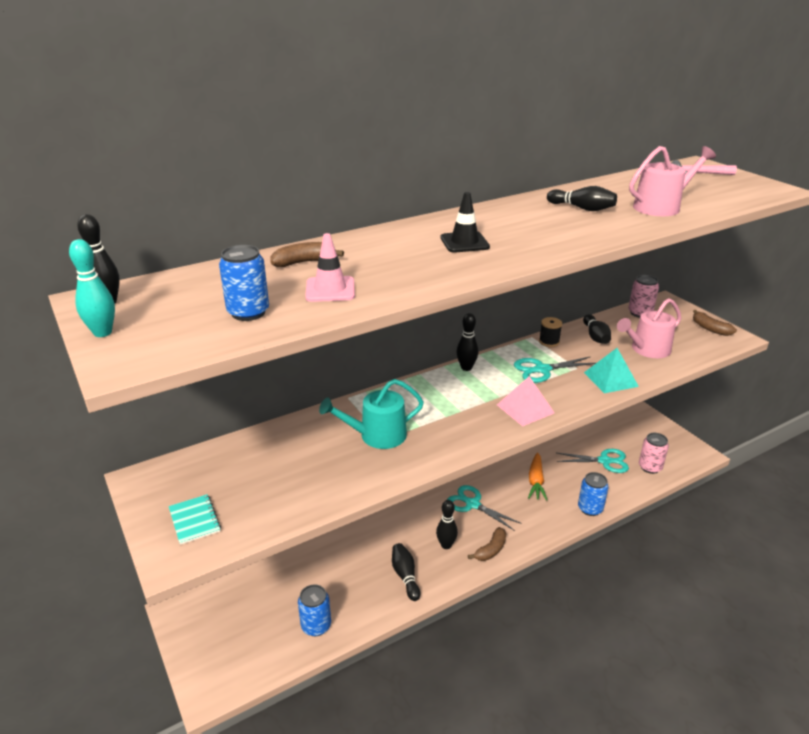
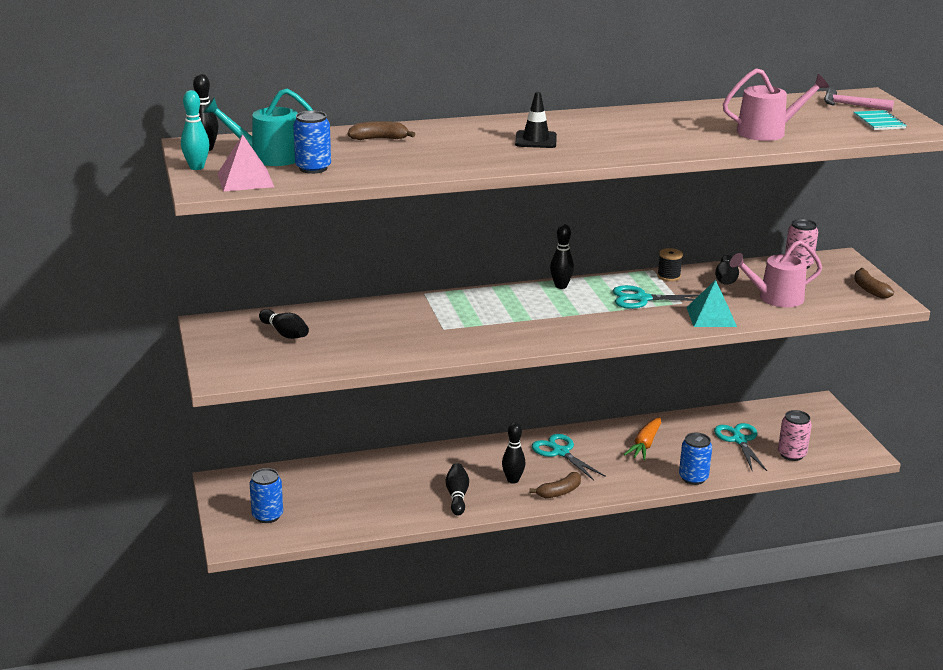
camera: 15 degrees right, 5 degrees down
(194, 520) = (246, 357): turquoise notebook -> turquoise notebook (879, 122)
(316, 626) = (351, 516): blue can -> blue can (267, 516)
(330, 289) = (389, 161): pink traffic cone -> none
(377, 435) = (437, 325): turquoise watering can -> turquoise watering can (269, 157)
(525, 409) = (599, 327): pink pyramid -> pink pyramid (245, 180)
(582, 208) = (682, 124): black bowling pin -> black bowling pin (285, 333)
(604, 461) = (739, 440): turquoise scissors -> turquoise scissors turned 120 degrees counterclockwise

